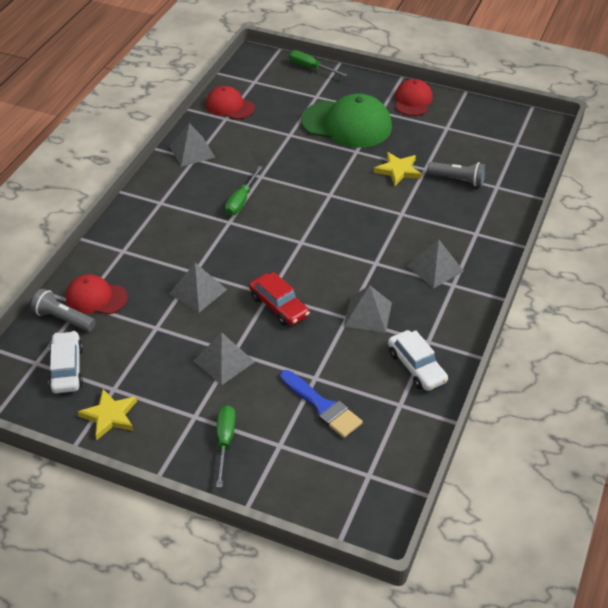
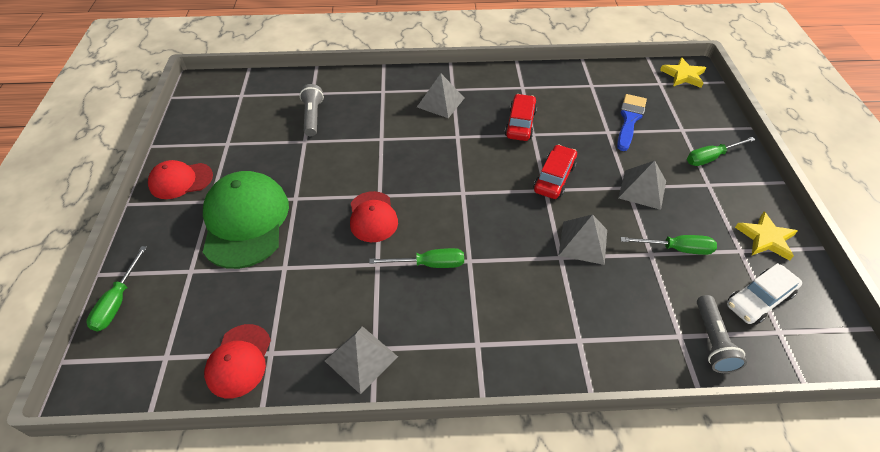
camera: 115 degrees left, 5 degrees up
(96, 298) = (661, 326): red cap -> red cap (373, 217)
(147, 346) = (676, 249): none -> green screwdriver
(367, 314) = (520, 124): grey pyramid -> red car
(398, 171) = (316, 158): yellow star -> yellow star (683, 75)
(416, 367) = (551, 86): white car -> none

